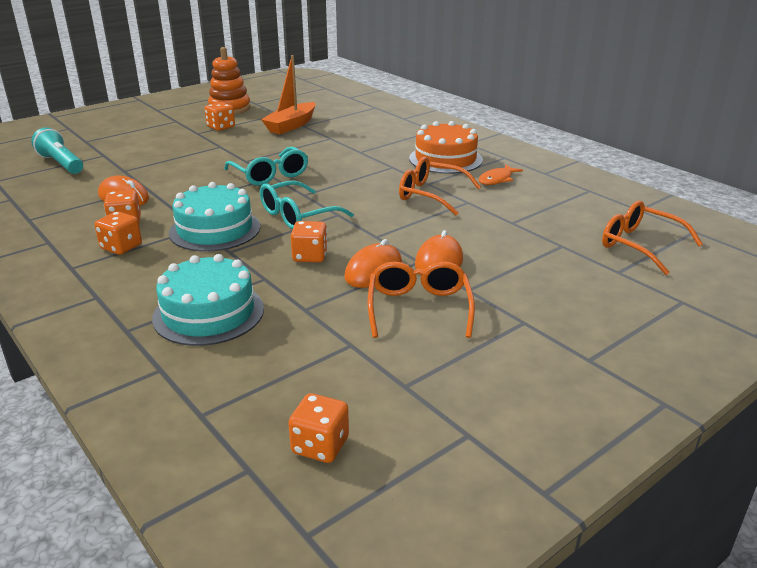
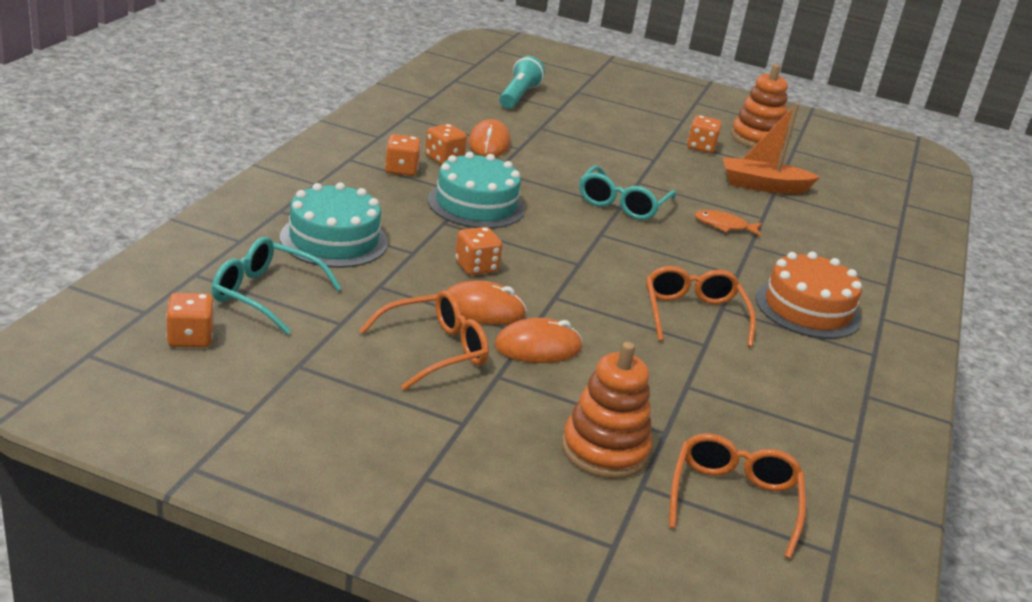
camera: 55 degrees right, 0 degrees up
(298, 215) = (551, 241): turquoise glasses -> turquoise glasses (266, 295)
(497, 179) = (795, 357): orange fish -> orange fish (724, 226)
(575, 273) = (605, 450): none -> orange stacking toy

